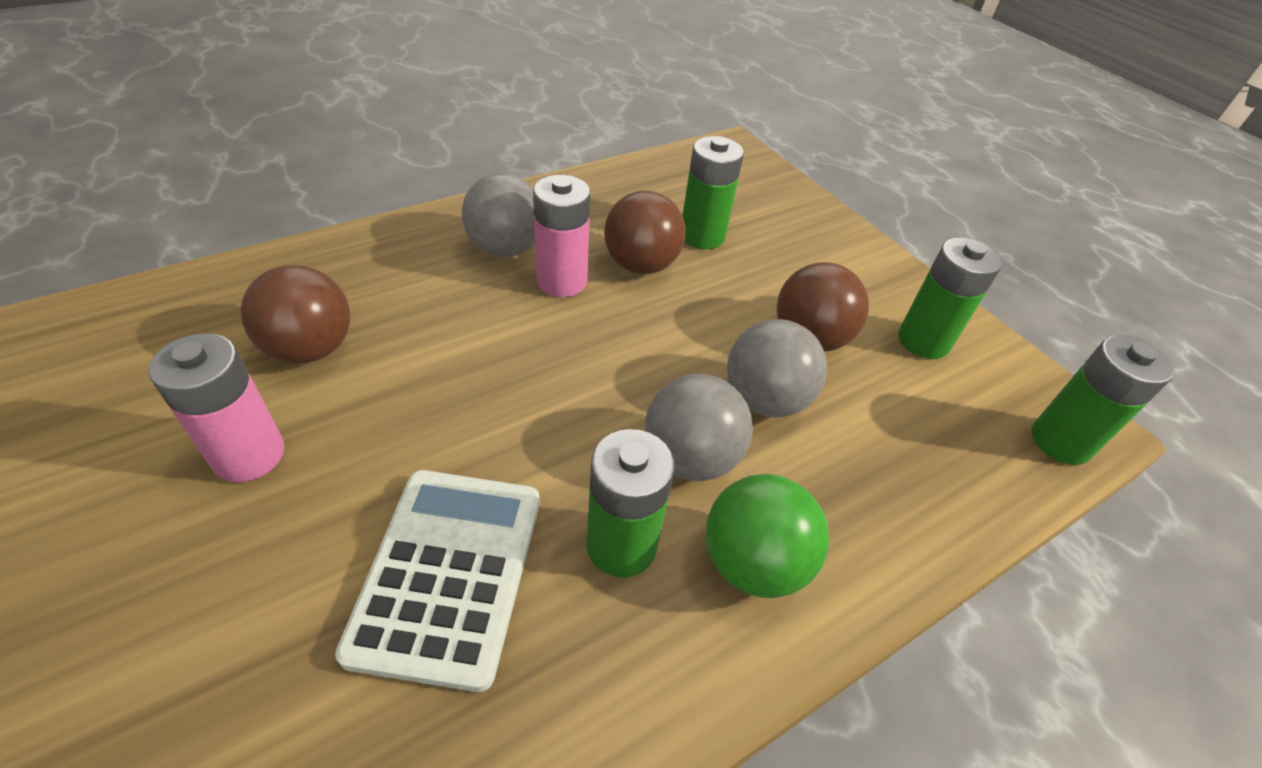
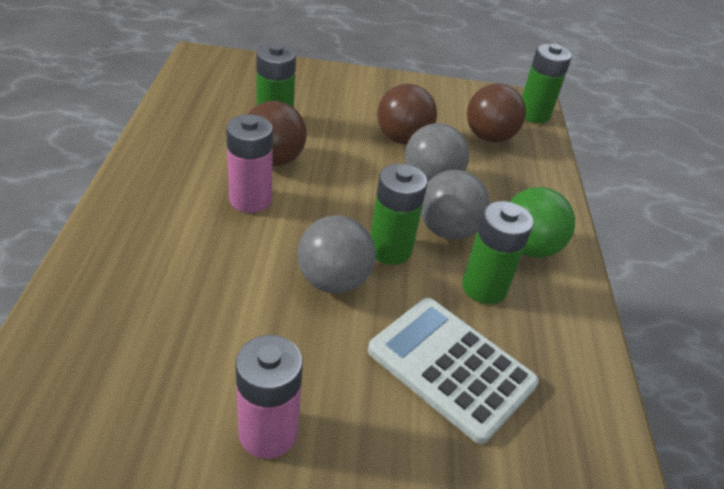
camera: 55 degrees left, 5 degrees down
(311, 349) = (184, 356): brown ball -> brown ball (489, 137)
(505, 249) = (184, 206): grey ball -> grey ball (333, 281)
(923, 341) = (440, 106): green battery -> green battery (390, 249)

